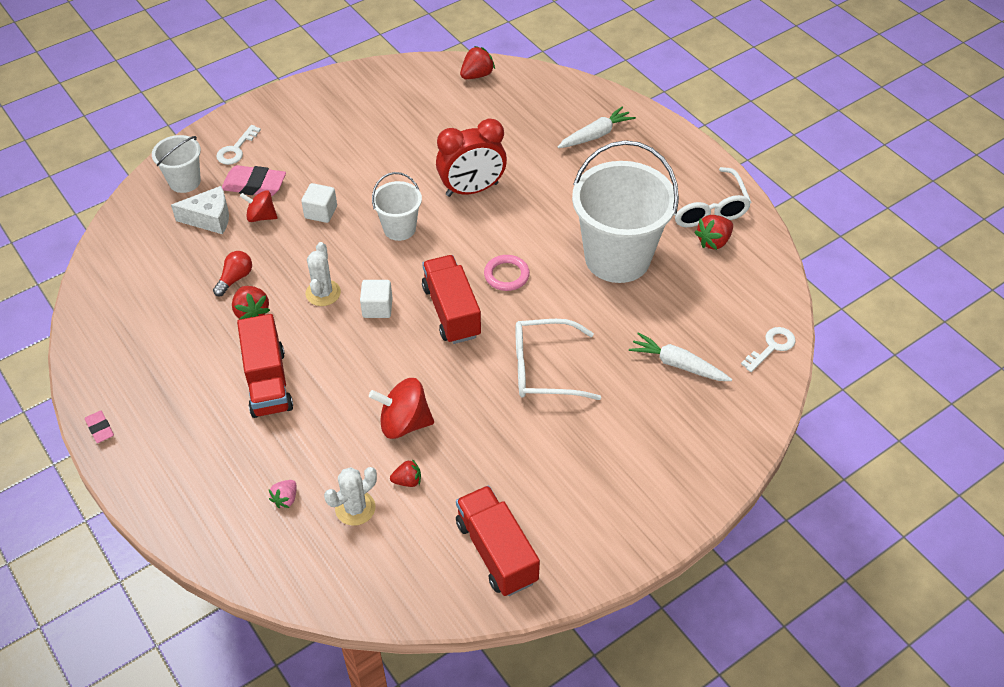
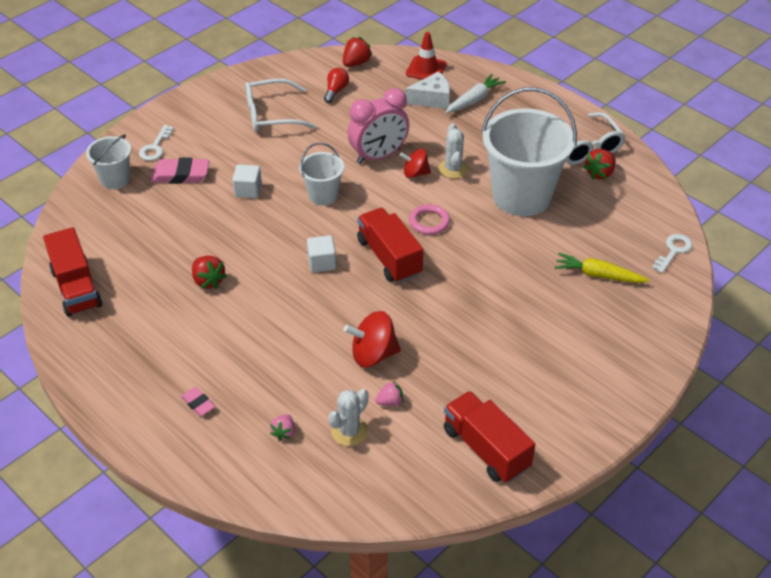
camera: 10 degrees left, 5 degrees down
(100, 429) = (94, 397): pink eraser -> pink eraser (198, 404)
(210, 218) = (147, 207): white cheese -> white cheese (432, 99)
(235, 279) = (185, 255): red light bulb -> red light bulb (336, 91)
(261, 216) = (194, 200): red spinning top -> red spinning top (415, 173)
(268, 382) = (240, 337): red truck -> red truck (76, 288)
(323, 293) = (269, 257): white cactus -> white cactus (453, 169)
(407, 481) = (390, 402): red strawberry -> pink strawberry
(472, 189) = (378, 156): red clock -> pink clock
(544, 369) = (484, 293): white glasses -> white glasses (271, 115)
(552, 91) = (426, 69): none -> red traffic cone
(678, 364) = (598, 275): white carrot -> yellow carrot

